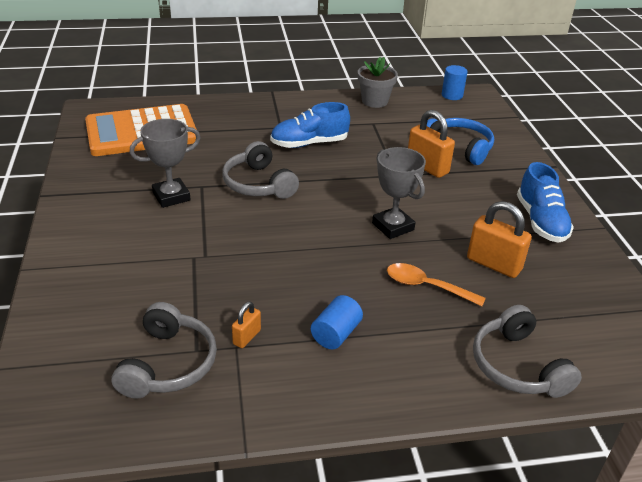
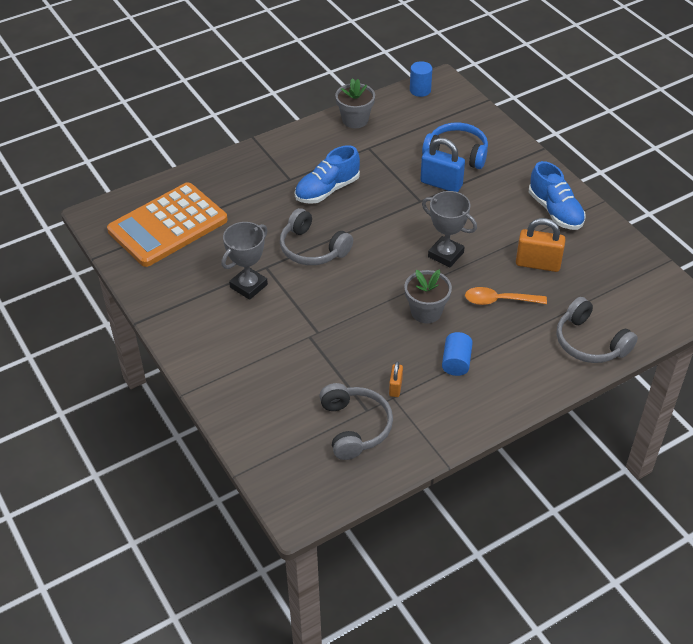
camera: 20 degrees left, 10 degrees up
(335, 272) = (426, 312): none -> grey flower pot
(427, 167) = (441, 184): orange padlock -> blue padlock

